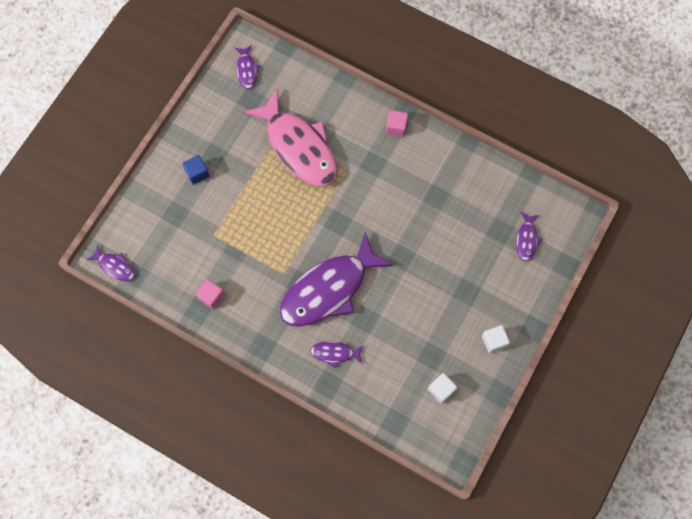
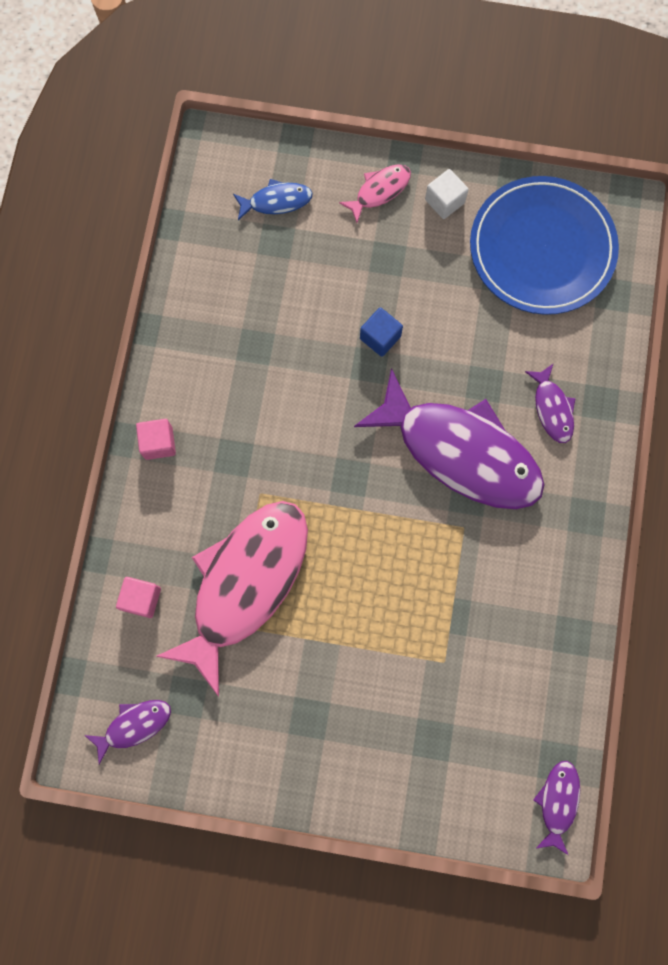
camera: 110 degrees left, 5 degrees up
(197, 173) = (350, 733): blue cube -> blue cube (380, 337)
(211, 296) = (543, 623): pink cube -> pink cube (141, 599)
(441, 389) = (542, 248): white cube -> blue plate
(514, 303) = (379, 191): none -> pink fish
(526, 239) = (276, 201): purple fish -> blue fish

